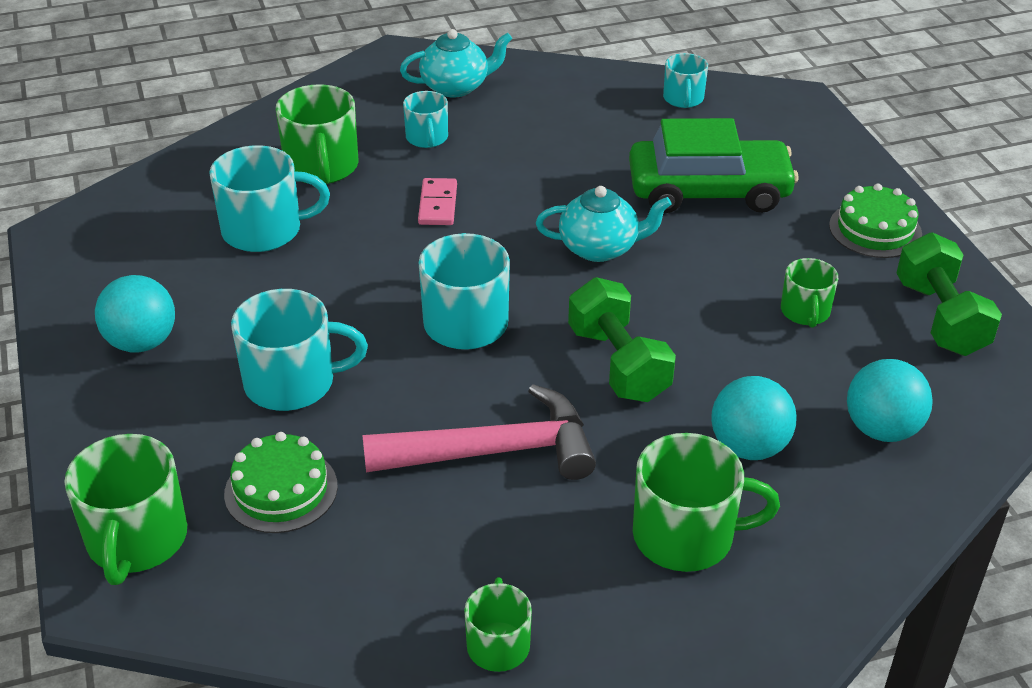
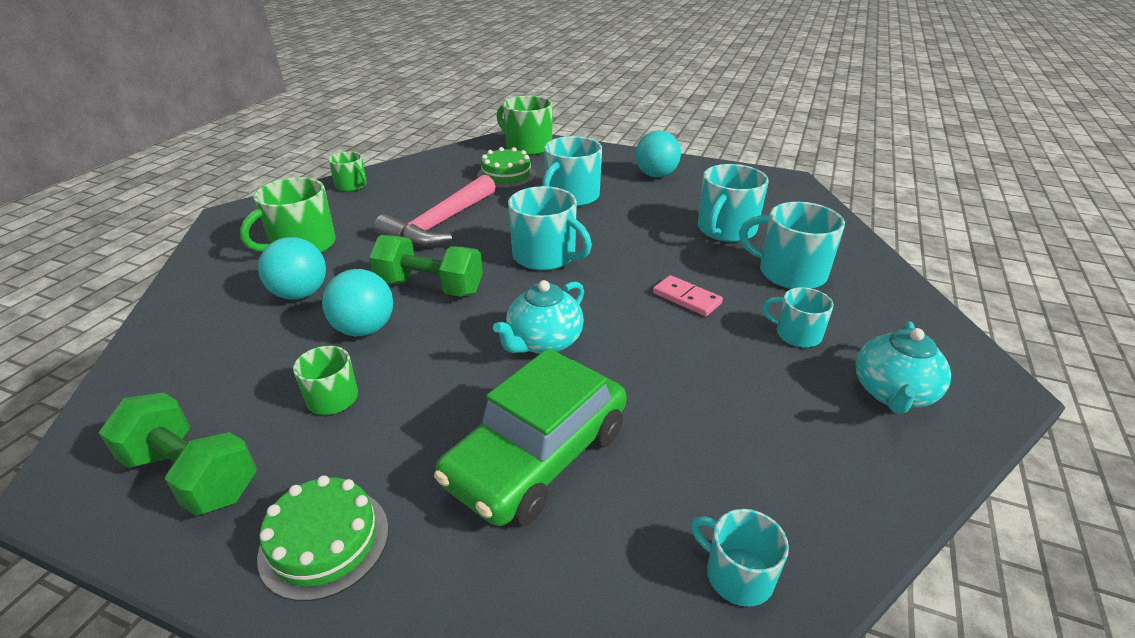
camera: 130 degrees right, 5 degrees down
(322, 167) = (790, 273): green mug -> turquoise mug
(881, 429) = (208, 351): turquoise ball -> turquoise ball (364, 329)

